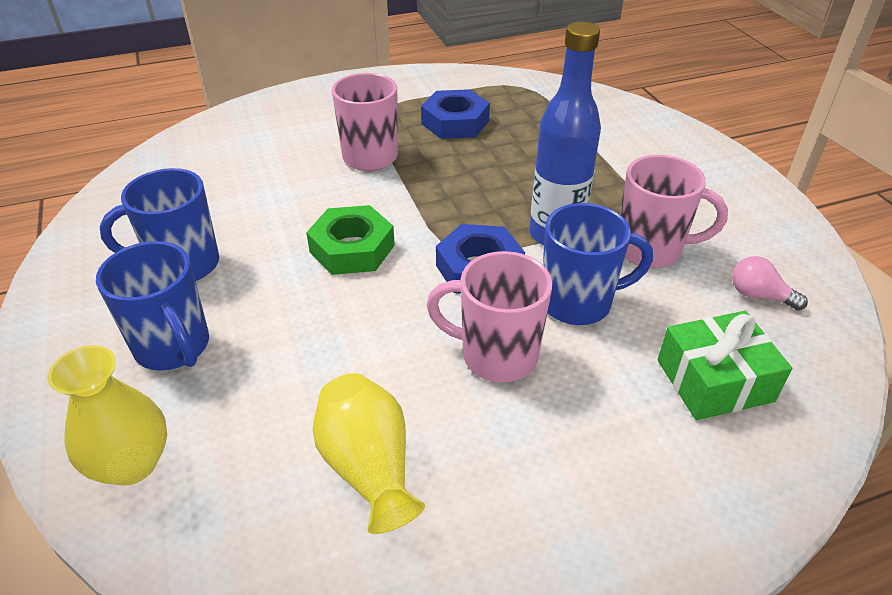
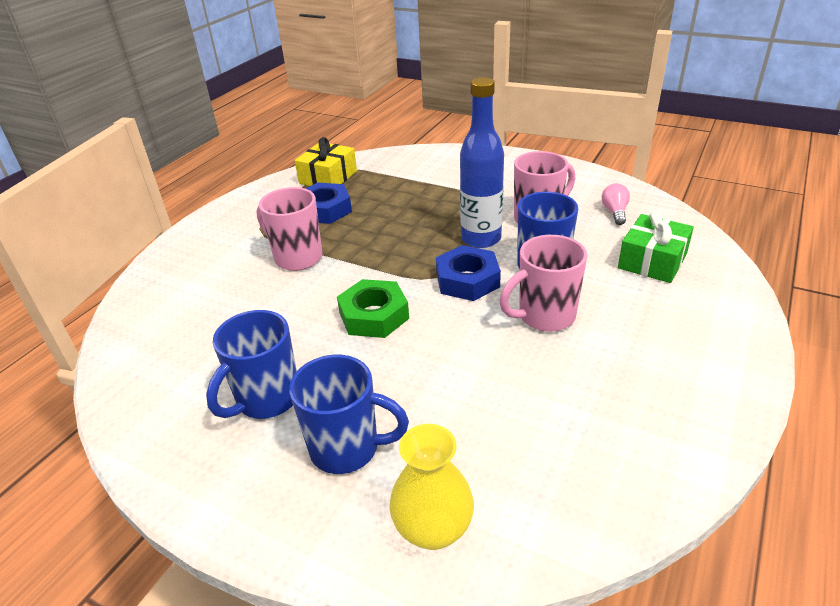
camera: 40 degrees left, 5 degrees down
(369, 468) = (569, 416): yellow vase -> none
(503, 91) = (328, 177): none -> yellow gift
(759, 295) = (615, 212): pink light bulb -> pink light bulb turned 105 degrees clockwise

